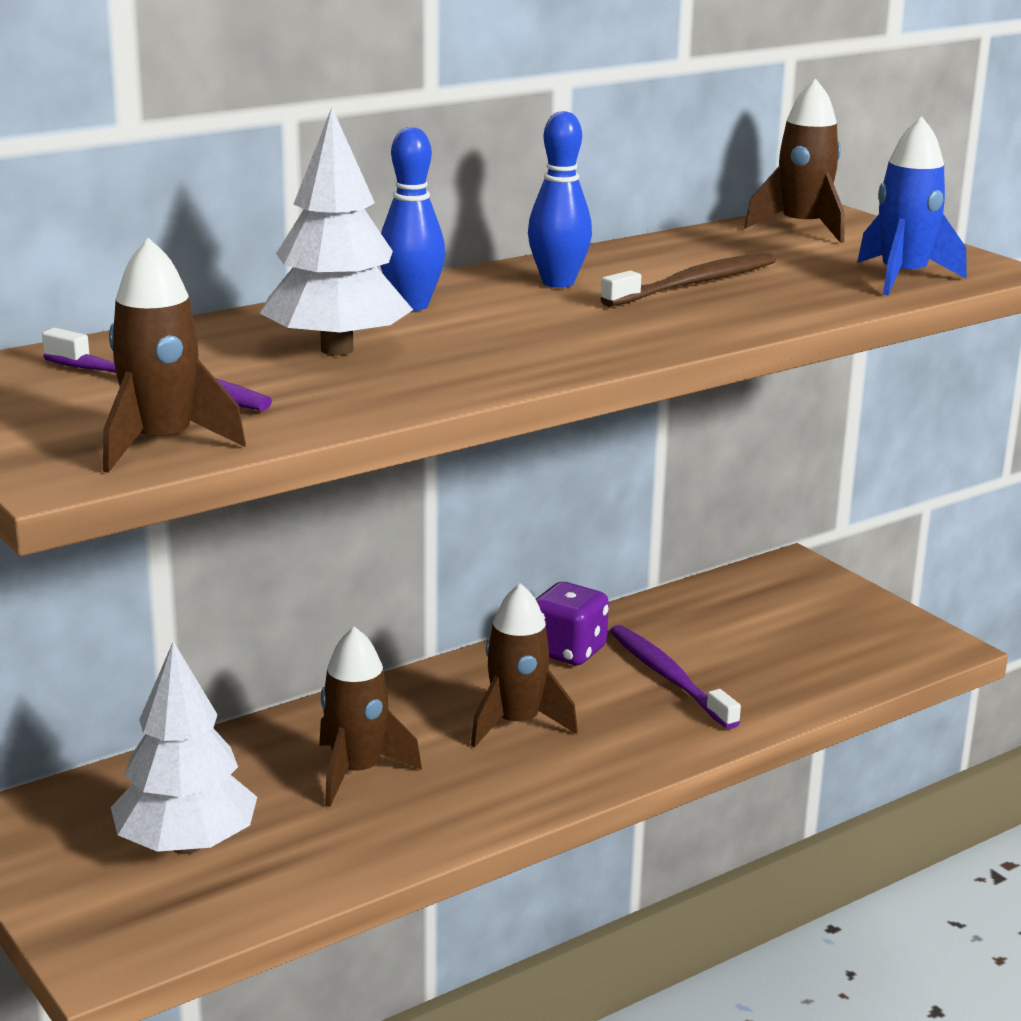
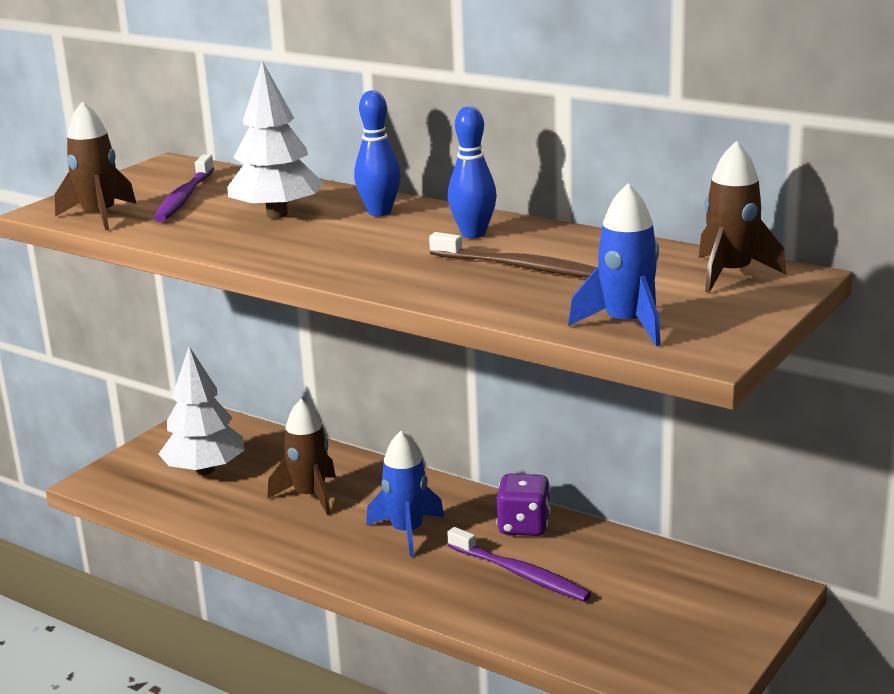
camera: 70 degrees right, 0 degrees up
(516, 723) = (407, 532): brown rocket -> blue rocket
(669, 677) = (520, 574): purple toothbrush -> purple toothbrush turned 90 degrees clockwise

